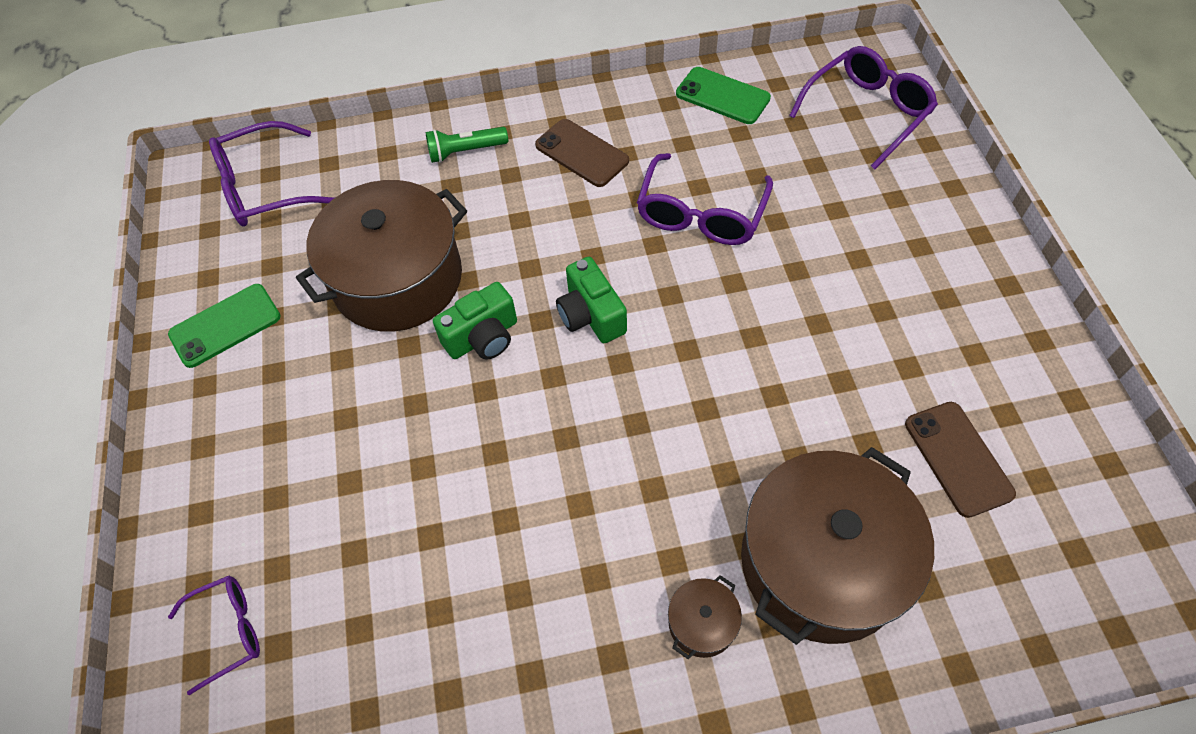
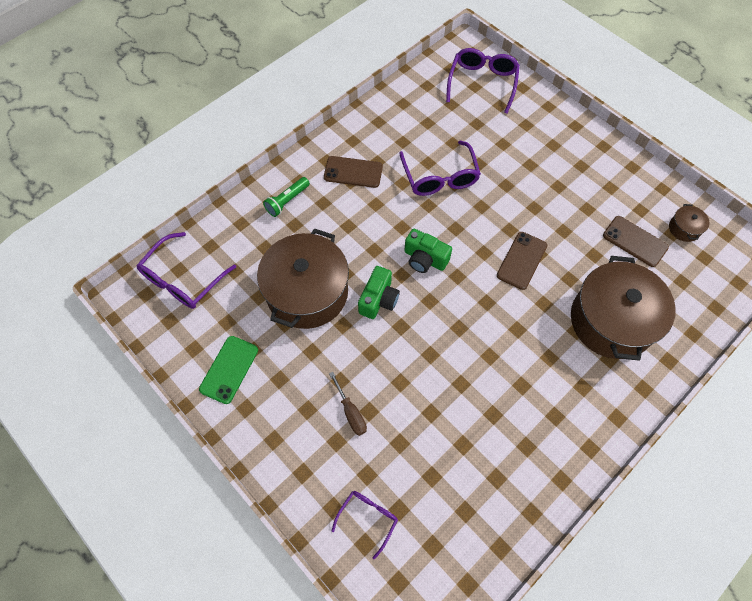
camera: 35 degrees left, 5 degrees up
(325, 468) = (350, 412): none -> brown screwdriver
(702, 623) = (581, 377): brown pot -> brown pot (684, 228)
(722, 96) = (404, 105): green phone -> none
(738, 391) = (522, 260): none -> brown phone

